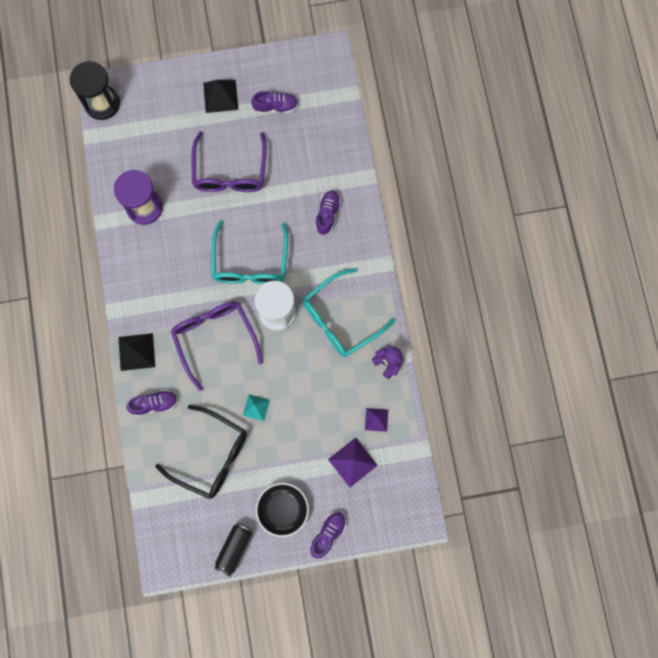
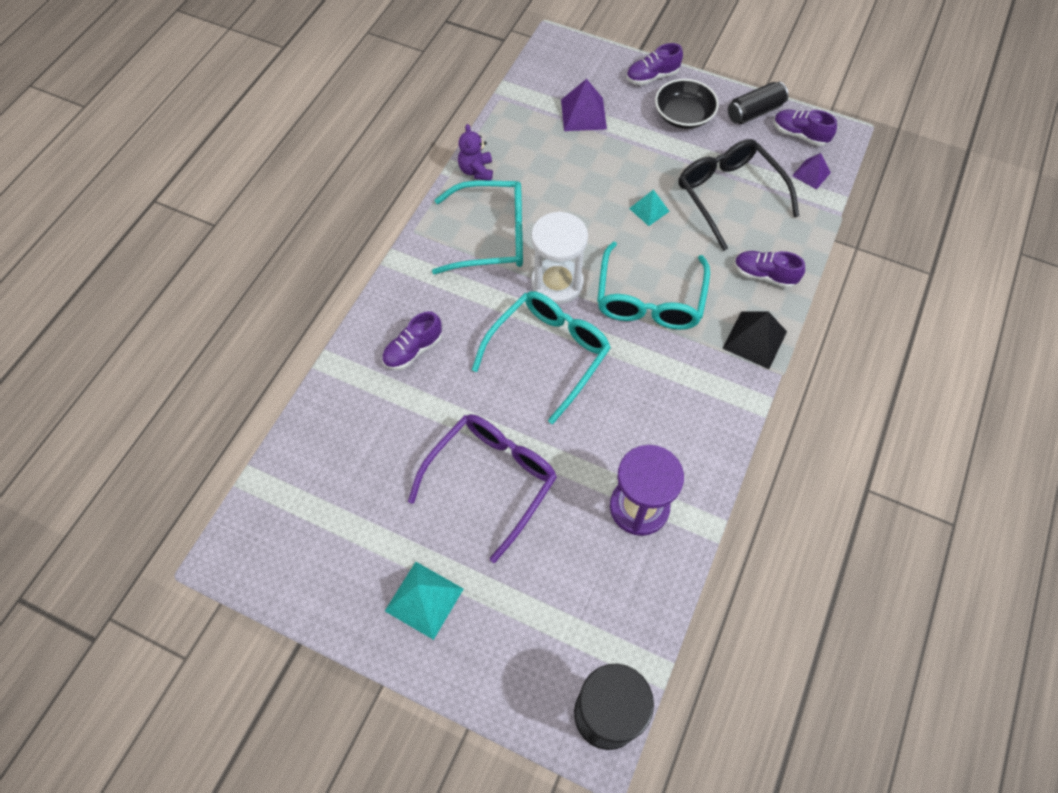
camera: 145 degrees left, 15 degrees down
(215, 338) = (649, 299): purple glasses -> turquoise glasses
(220, 96) = (424, 599): black pyramid -> turquoise pyramid
(276, 107) = (362, 529): purple shoe -> purple shoe (799, 135)
(376, 419) = (530, 133): purple pyramid -> purple pyramid (811, 174)

